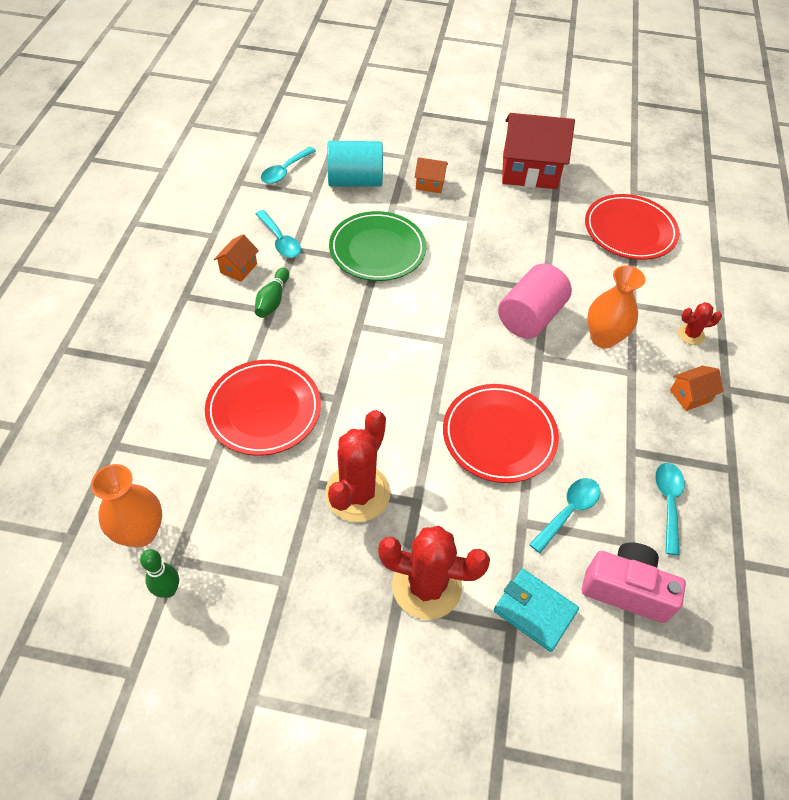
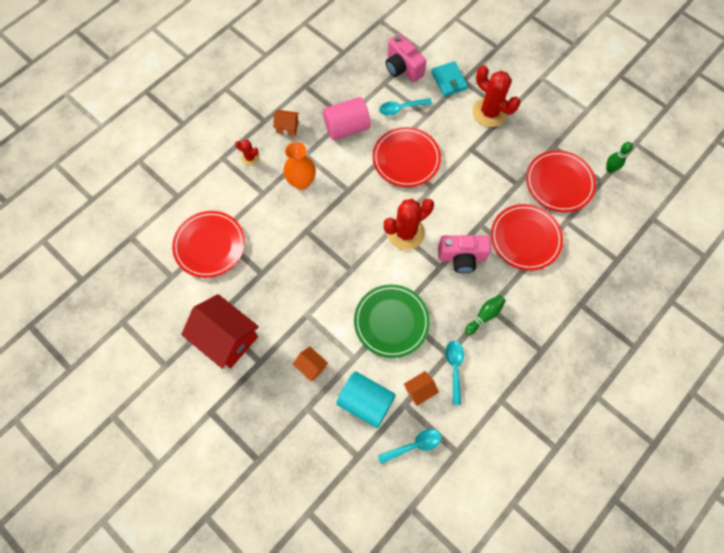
camera: 145 degrees left, 15 degrees up
(140, 532) = (615, 203): orange vase -> none
(238, 268) = (495, 356): orange house -> orange house (419, 390)
(248, 519) = (559, 183): none -> red plate
(338, 347) = (461, 257): none -> pink camera
(357, 493) = (498, 168): red cactus -> red cactus (405, 233)
(530, 317) = (332, 217): pink cylinder -> pink cylinder (346, 127)
(668, 502) = (351, 88): turquoise spoon -> none

